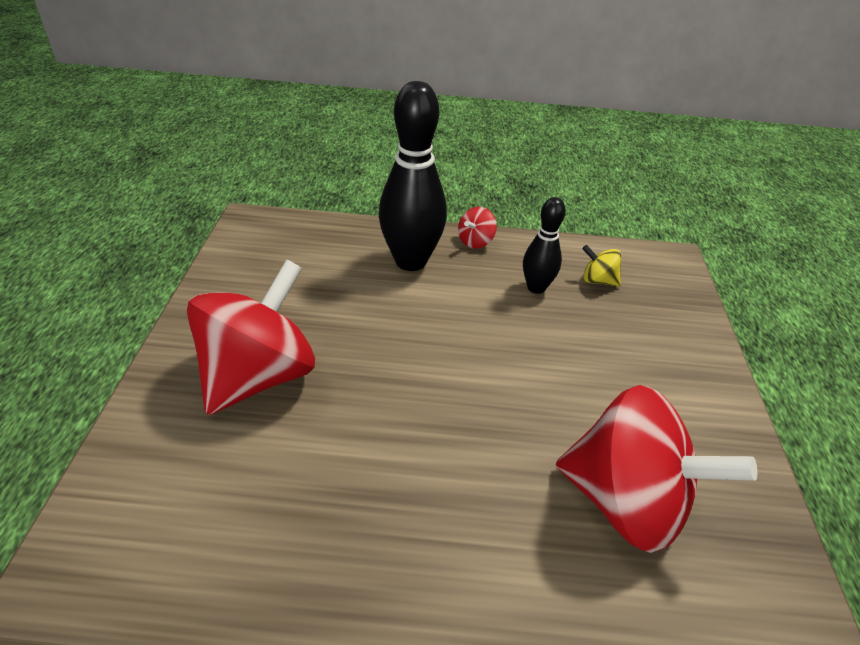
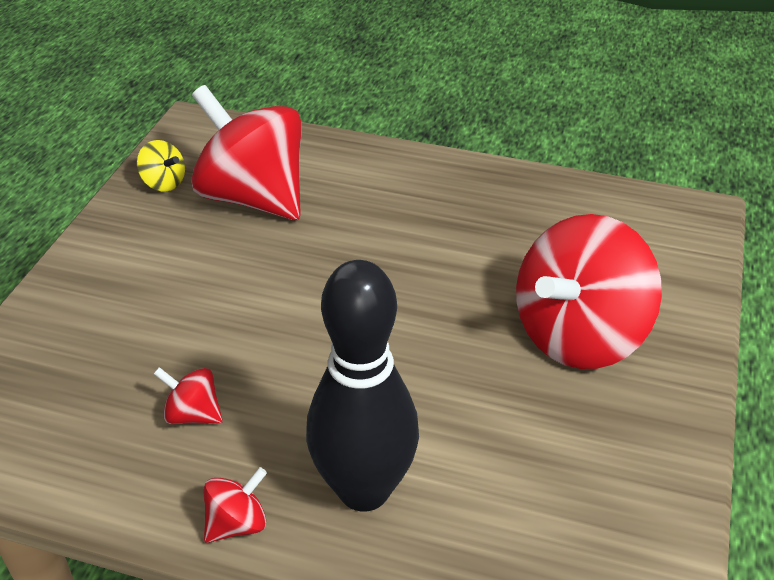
camera: 165 degrees left, 0 degrees up
(536, 288) = (193, 414): black bowling pin -> red spinning top
(598, 280) = (91, 416): yellow spinning top -> yellow spinning top (164, 183)

